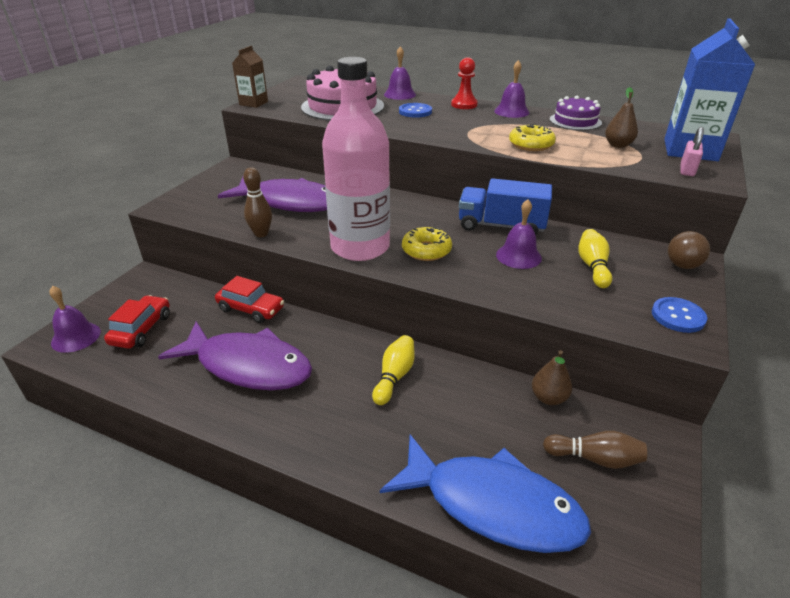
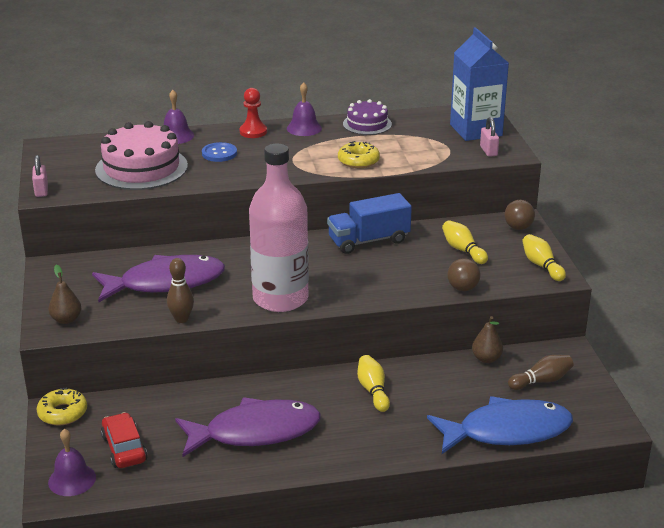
camera: 35 degrees left, 5 degrees down
(251, 309) = (199, 393): red car -> none
(253, 103) = (41, 191): brown carton -> pink padlock
(426, 250) = (335, 282): yellow donut -> yellow donut (62, 413)
(518, 256) = (406, 261): purple bell -> none
(553, 305) = (462, 288): none -> brown ball
(618, 145) = (422, 141): brown pear -> brown pear (66, 319)
(678, 316) = (541, 265): blue button -> yellow bowling pin

